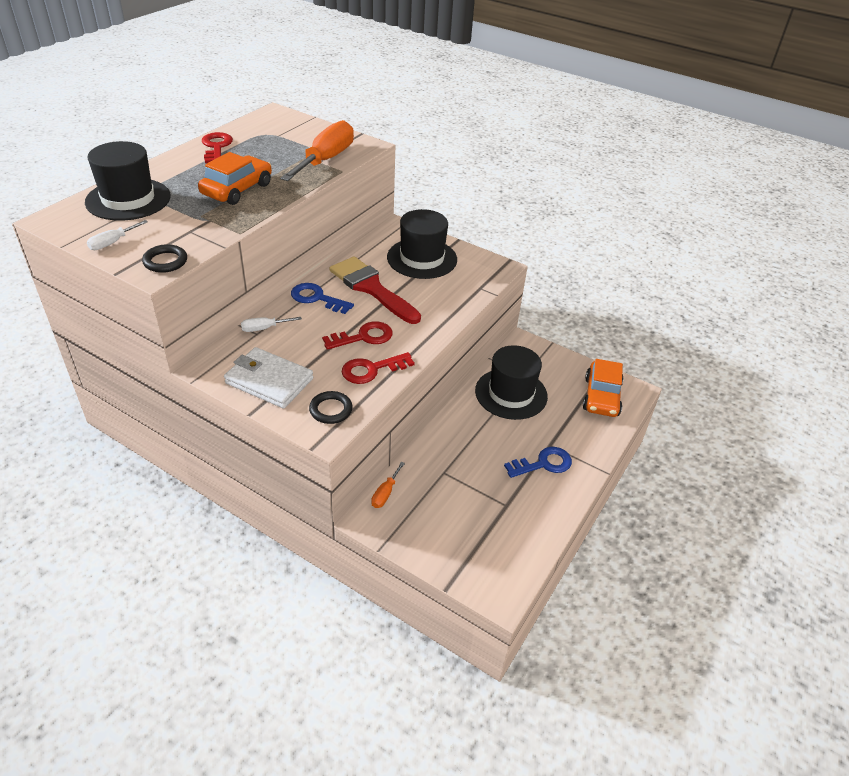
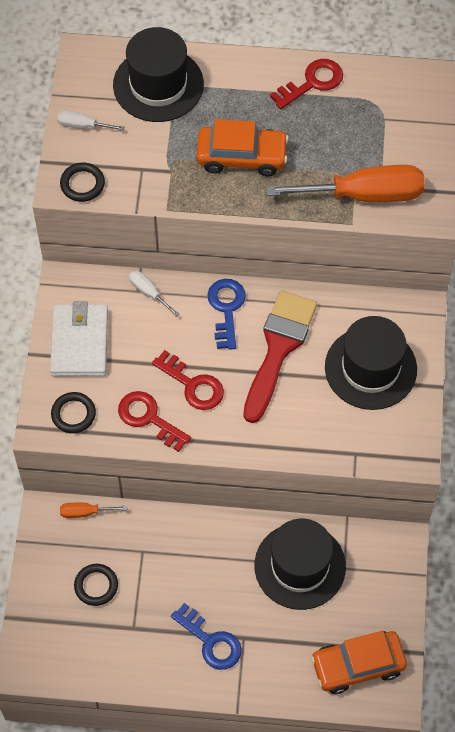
camera: 65 degrees right, 20 degrees up
(455, 513) = (96, 586): none -> black ring

